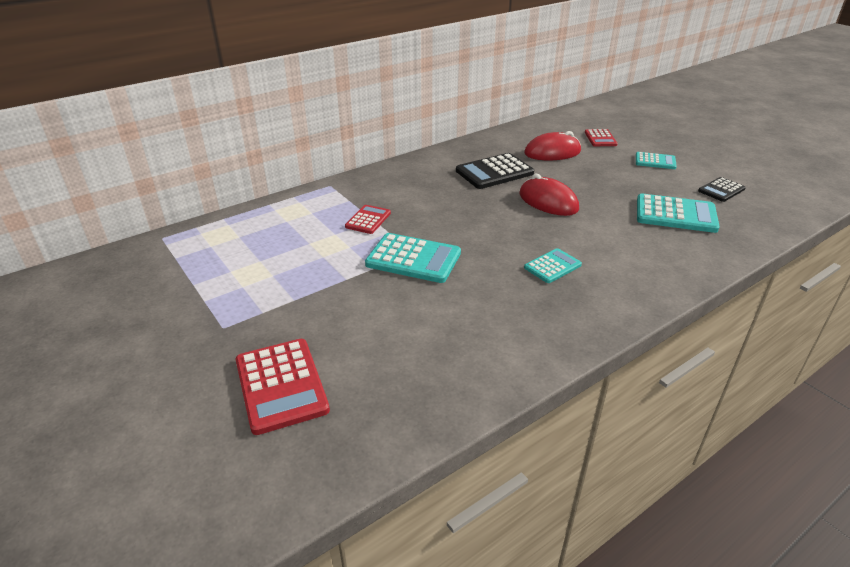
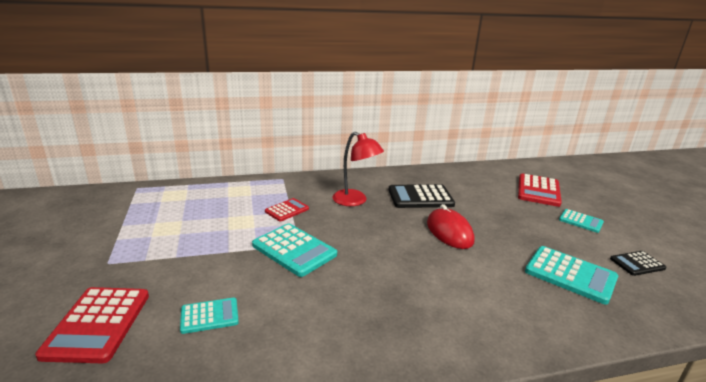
camera: 20 degrees right, 10 degrees down
(432, 192) = (355, 201): none -> red lamp
(552, 152) = (484, 193): red mouse -> none
(552, 266) = (409, 290): turquoise calculator -> turquoise calculator (209, 316)
(600, 138) = (538, 191): red calculator -> red calculator, size x1.71

